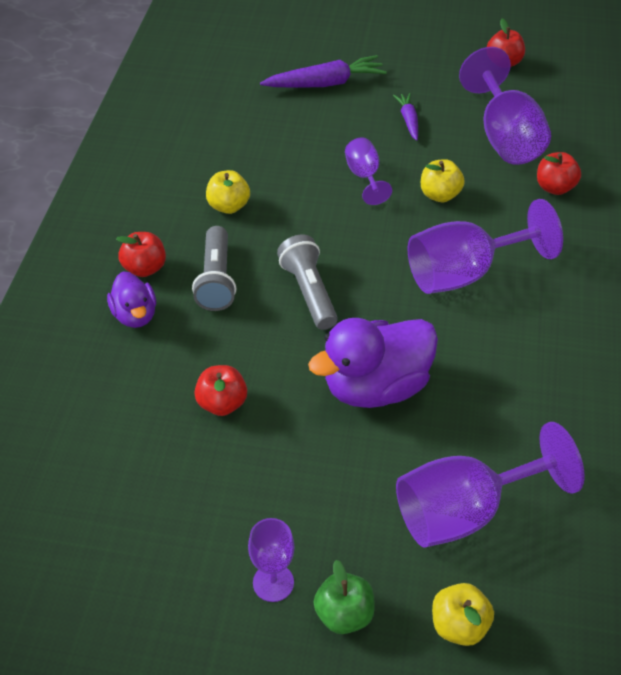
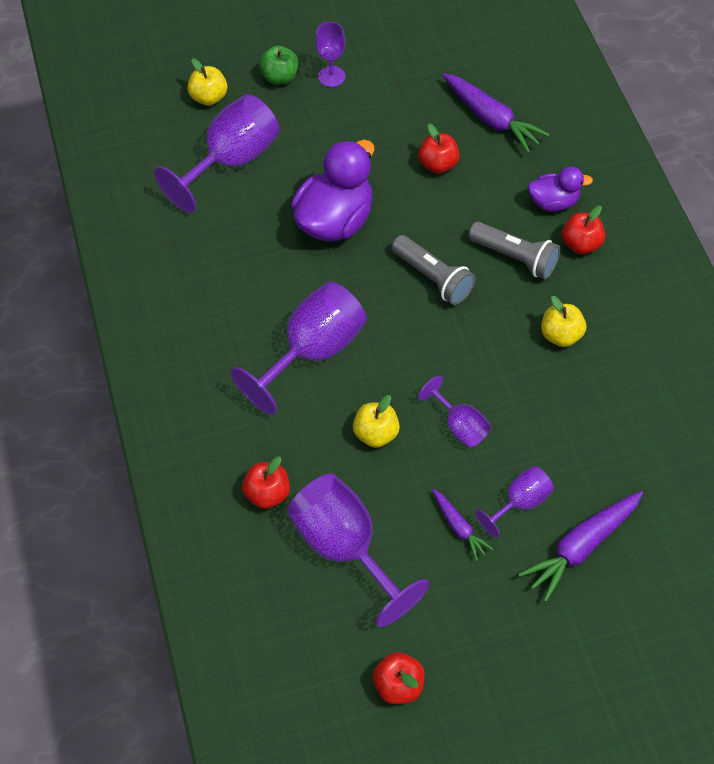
camera: 155 degrees right, 10 degrees up
(121, 433) = (491, 119): none -> purple carrot
(135, 315) = (553, 202): purple duck -> purple duck turned 135 degrees clockwise
(216, 280) = (515, 258): grey flashlight -> grey flashlight turned 150 degrees clockwise
(351, 118) = (520, 502): none -> purple goblet

